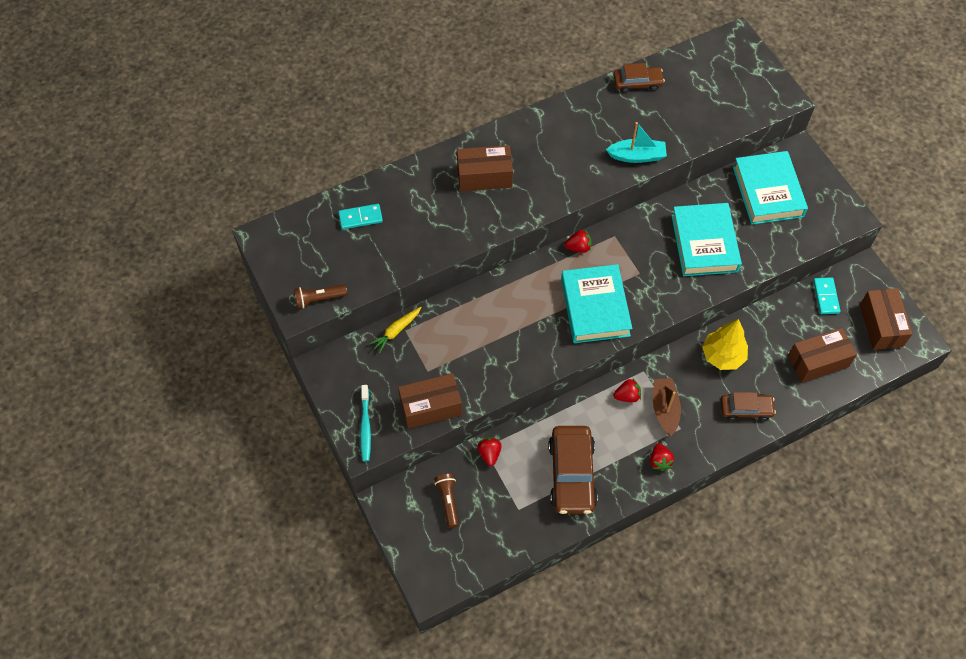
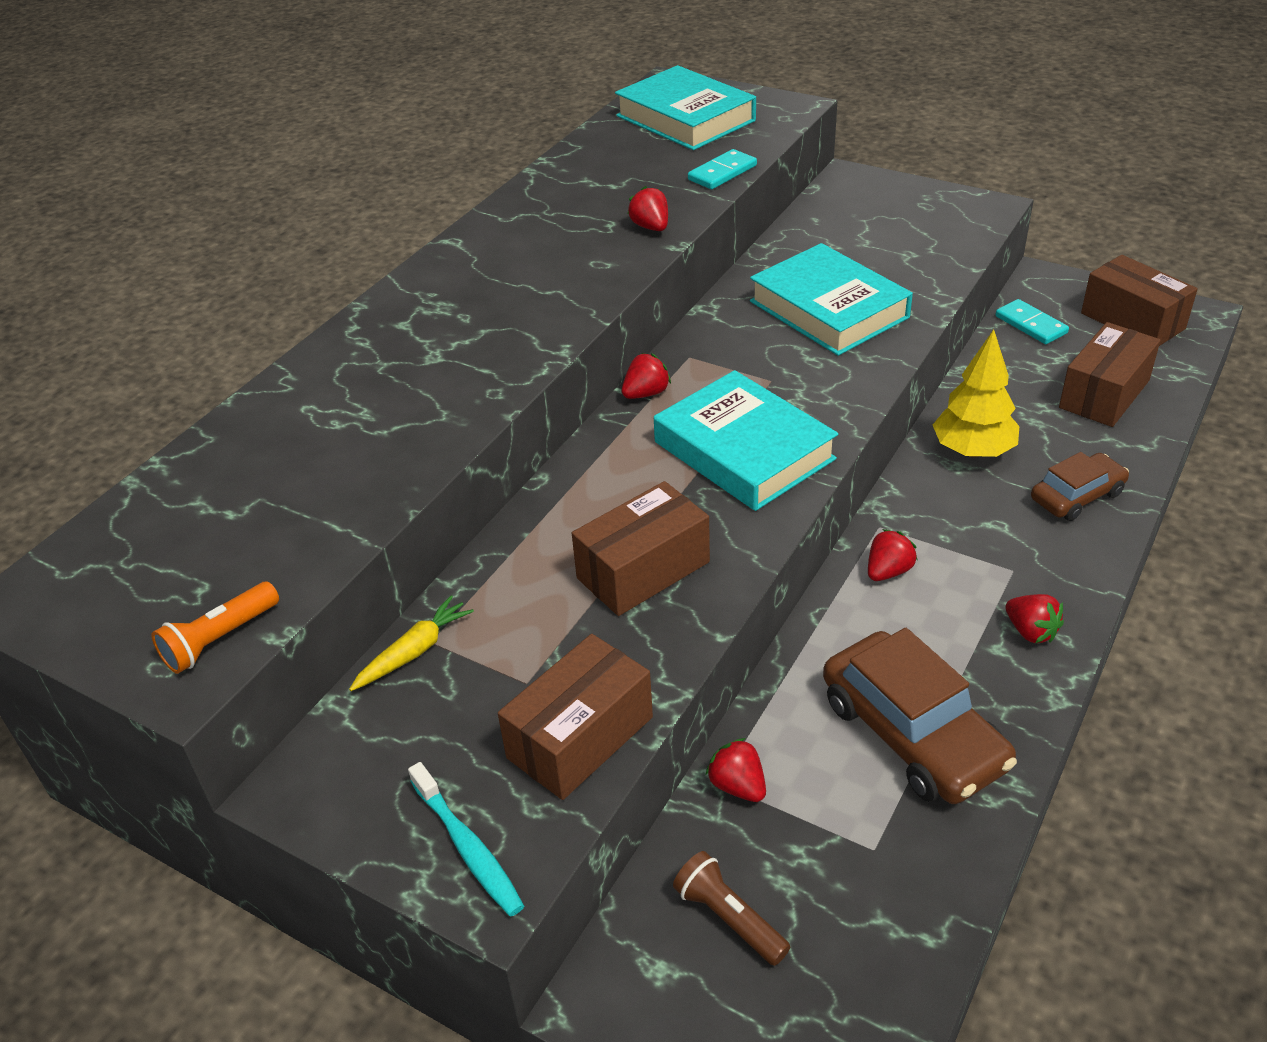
camera: 30 degrees left, 20 degrees down
(319, 299) = (220, 639): brown flashlight -> orange flashlight
(360, 218) = (227, 483): turquoise domino -> turquoise domino (722, 173)
(396, 331) = (414, 651): yellow carrot -> yellow carrot turned 150 degrees counterclockwise
(484, 176) = (424, 340): brown box -> brown box (643, 570)
(637, 83) = (576, 163): brown car -> none
(637, 156) = (651, 227): turquoise boat -> red strawberry
(665, 409) = (963, 558): brown boat -> none
(767, 192) = (854, 227): turquoise book -> turquoise book (685, 118)

